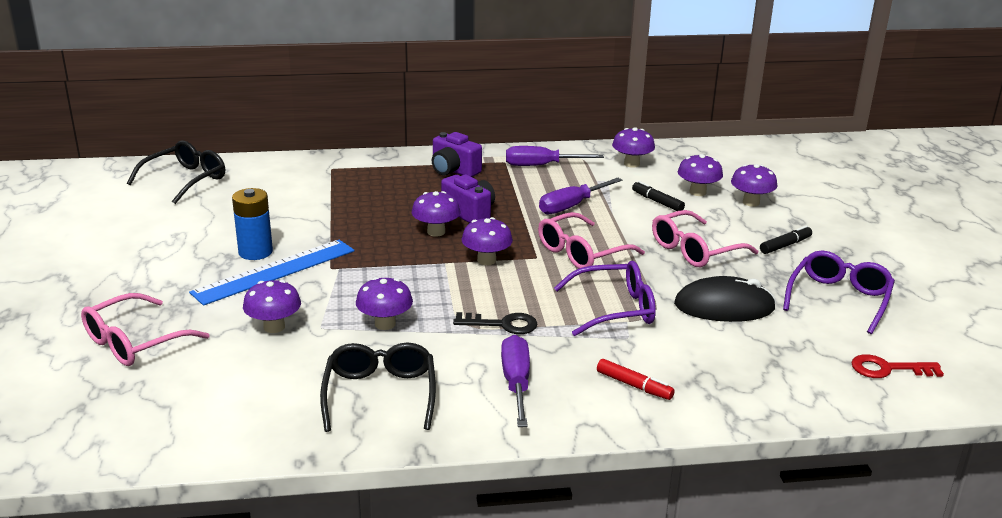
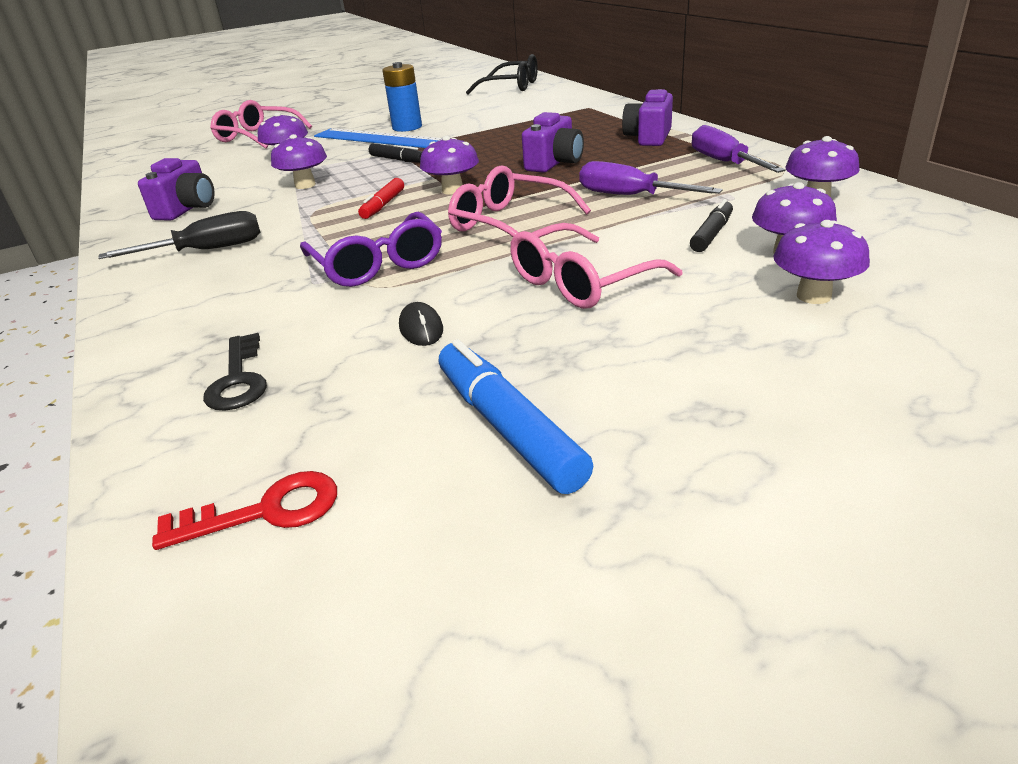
camera: 75 degrees right, 5 degrees up
(380, 394) = (187, 209): black glasses -> purple camera
(436, 232) = (497, 162): purple mushroom -> none
(502, 324) = (320, 223): black key -> black key (238, 379)
(516, 383) = (206, 250): purple screwdriver -> black screwdriver
(634, 385) = (203, 305): red marker -> red marker (383, 205)
(695, 250) = (581, 282): pink glasses -> pink glasses turned 75 degrees counterclockwise
(724, 306) = (421, 328): black mouse -> black mouse, size x0.47
(785, 245) = (676, 348): black marker -> black marker (397, 160)
(839, 299) = (508, 427): purple glasses -> blue marker
(888, 369) = (265, 511): red key -> red key turned 90 degrees clockwise

